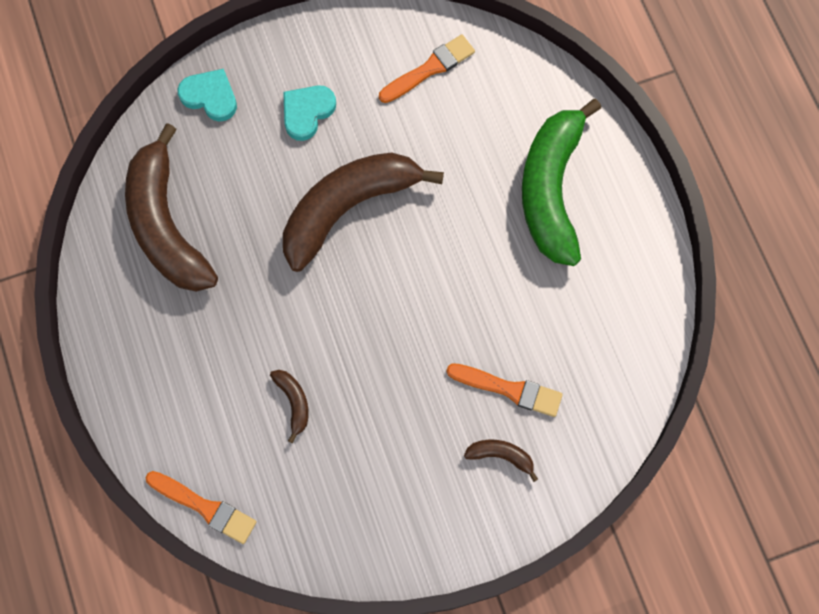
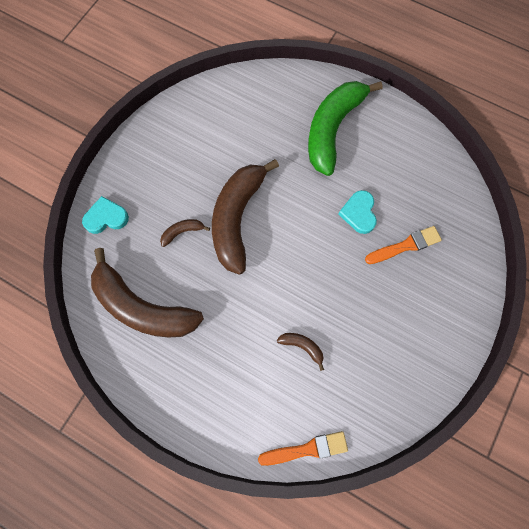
camera: 40 degrees left, 0 degrees up
(307, 112) = (169, 185): turquoise heart -> turquoise heart (359, 213)
(429, 69) = (215, 115): orange brush -> none
(501, 456) = (433, 283): brown banana -> brown banana (182, 232)
(551, 190) = (332, 129): green banana -> green banana turned 60 degrees clockwise

